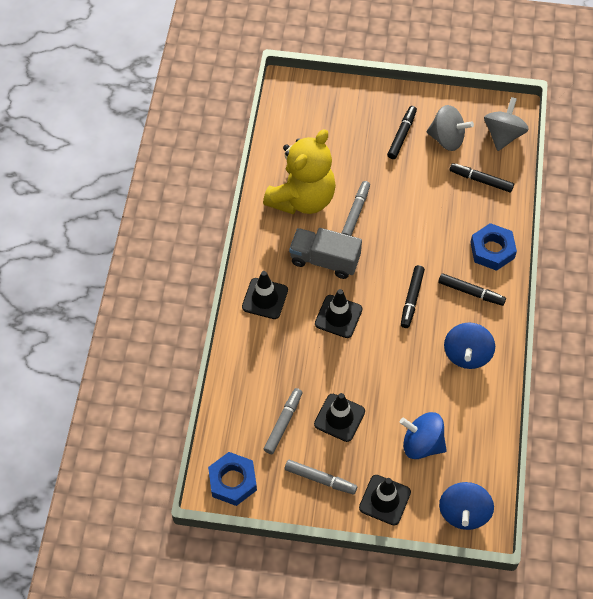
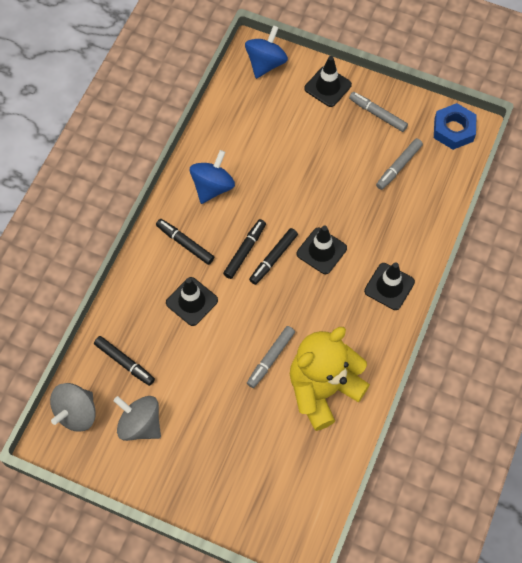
camera: 165 degrees left, 5 degrees up
(325, 260) = (318, 312): grey truck -> none
(339, 417) = (347, 159): black traffic cone -> black traffic cone (192, 301)
(401, 135) = (189, 442): black marker -> black marker (273, 258)
(422, 444) = (281, 122): blue spinning top -> none
(492, 250) = (146, 281): blue nut -> none

